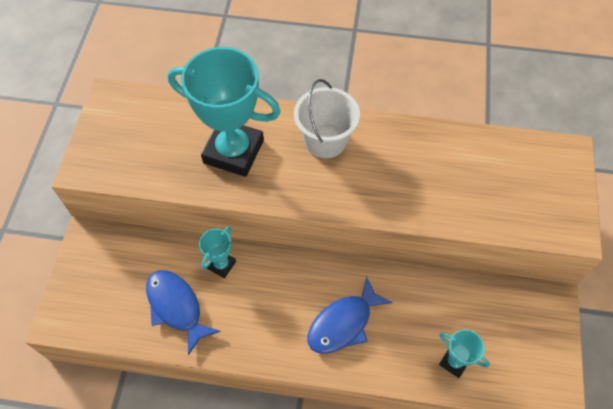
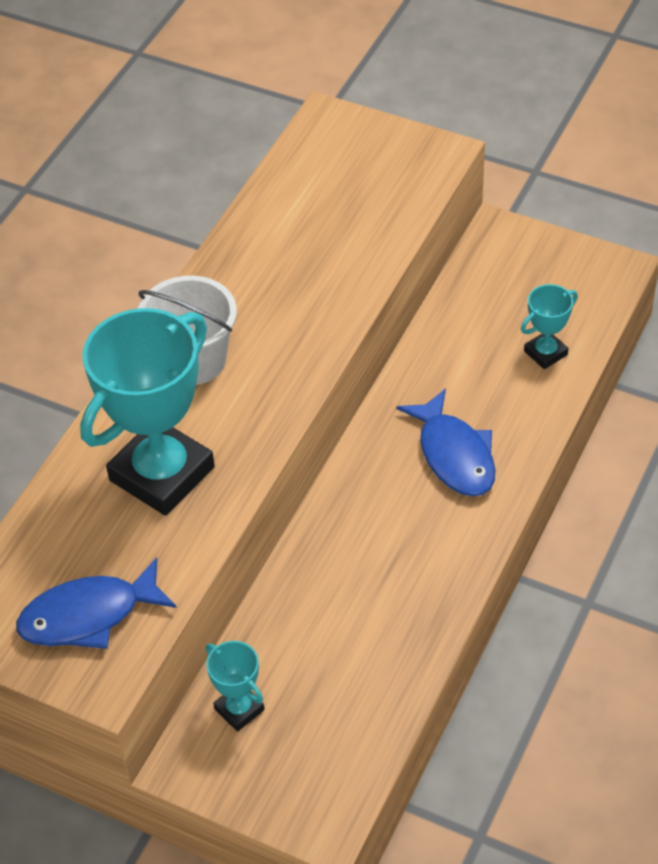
camera: 70 degrees left, 10 degrees down
(176, 307) = (359, 653): blue fish -> blue fish (88, 615)
(221, 265) = (309, 582): turquoise trophy -> turquoise trophy (239, 709)

